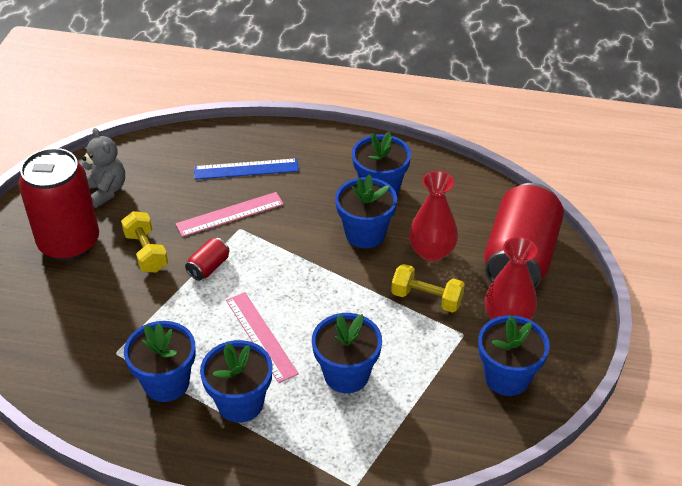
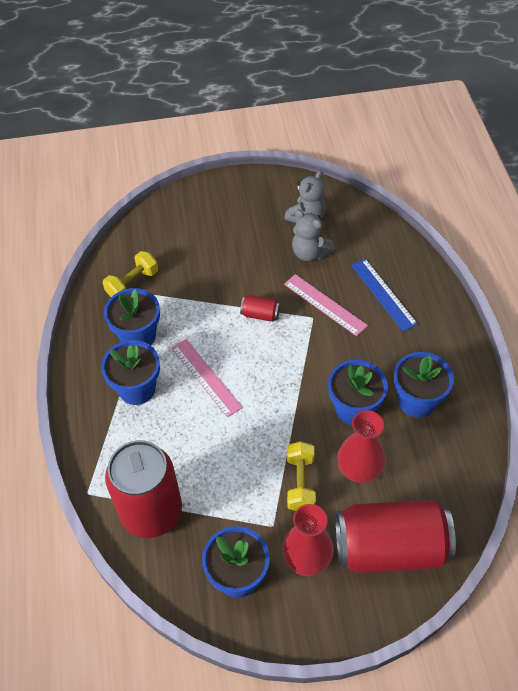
camera: 70 degrees right, 10 degrees up
(69, 243) = (243, 221): red can -> red can (151, 512)
(146, 252) = (256, 270): yellow dumbbell -> yellow dumbbell (132, 284)
(155, 204) = (310, 253): none -> grey teddy bear
(261, 336) = (206, 377): pink ruler -> pink ruler turned 75 degrees counterclockwise
(346, 375) = (191, 450): blue flower pot -> none

